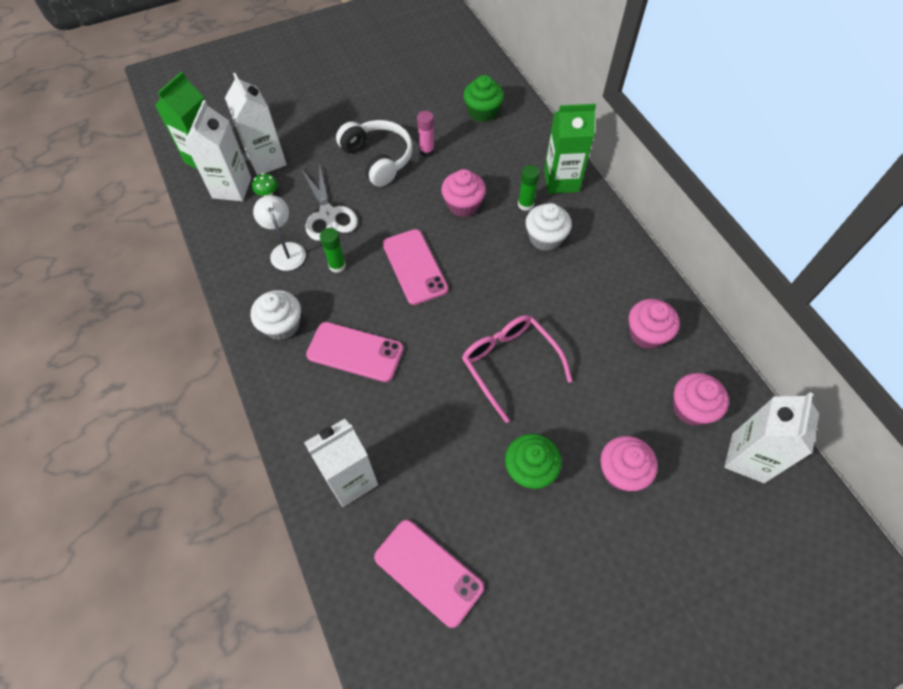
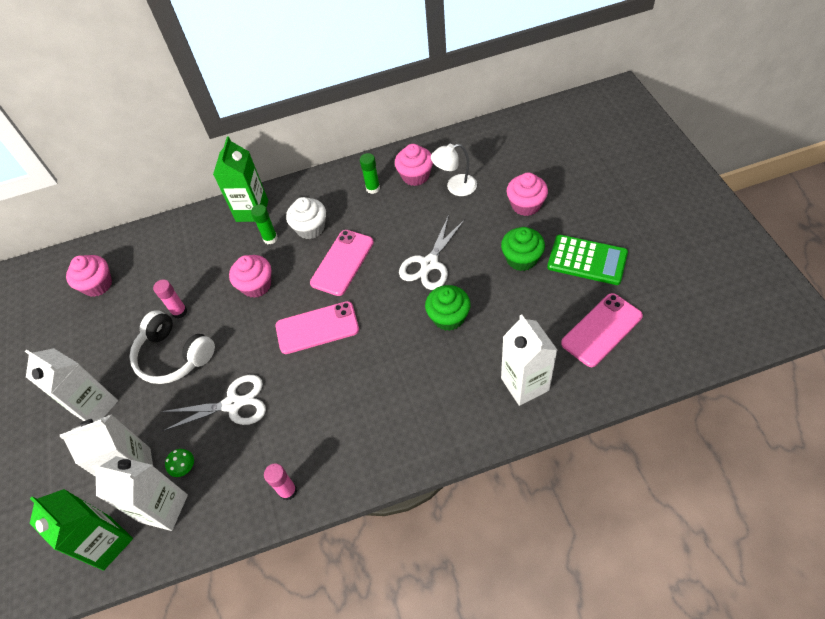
camera: 75 degrees left, 5 degrees down
(240, 273) = (288, 491): none -> pink glue stick
(282, 325) = (360, 446): white cupcake -> none
(286, 250) = (269, 445): white lamp -> white lamp (455, 187)
(337, 265) = (300, 395): green glue stick -> green glue stick (373, 188)
(355, 352) = (401, 379): pink phone -> pink phone (342, 262)
(378, 159) = (174, 355): white headphones -> white headphones turned 120 degrees counterclockwise
(482, 112) = (146, 262): green cupcake -> green cupcake (448, 317)
(509, 364) = (429, 264): pink glasses -> white scissors
(537, 554) = (587, 260): none -> green calculator
(691, 408) = (480, 160): pink cupcake -> pink cupcake (98, 285)
(747, 458) = (519, 138): white carton -> white carton (95, 406)

